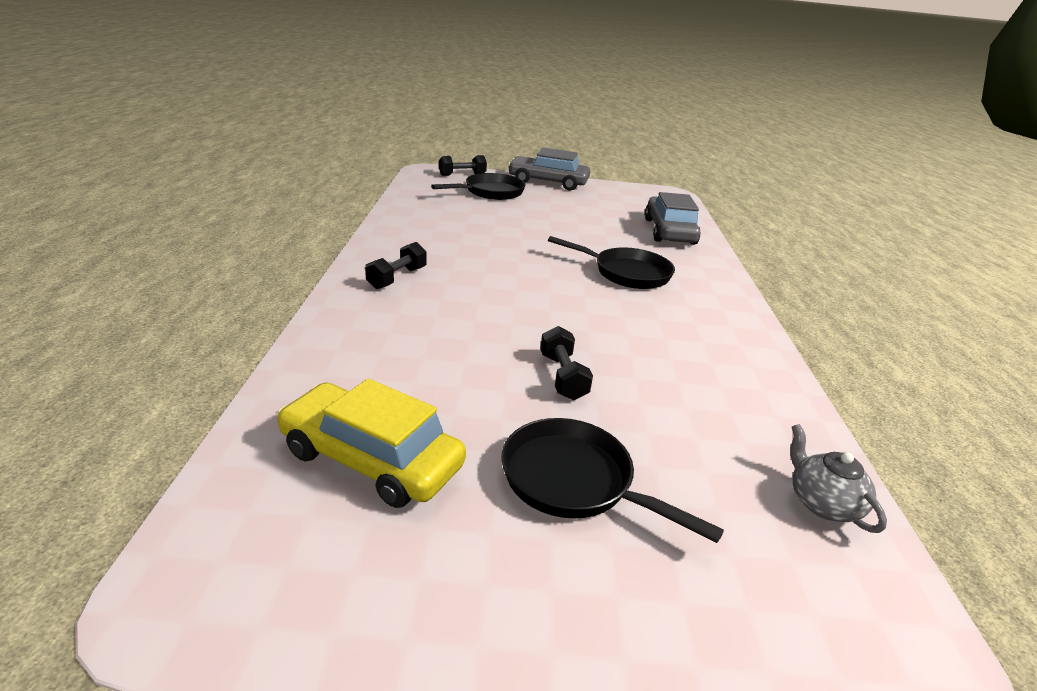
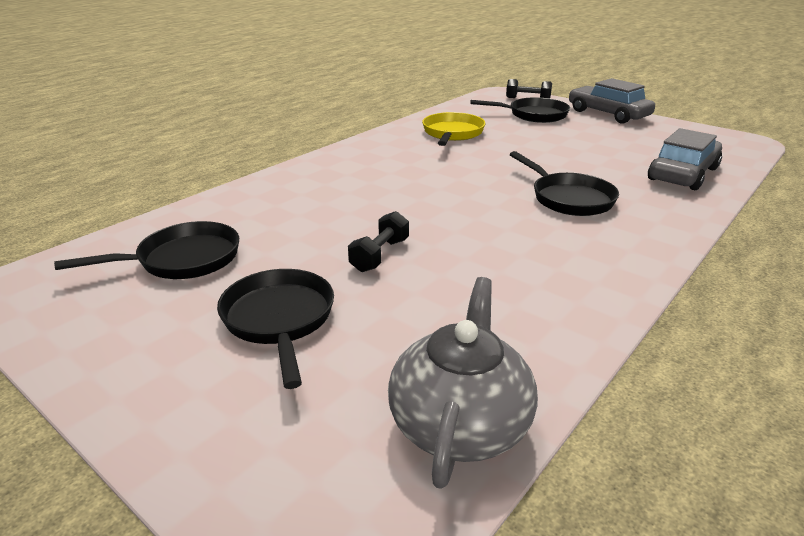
camera: 40 degrees right, 0 degrees up
(371, 459) = (182, 260): yellow car -> black pan
(397, 278) = (358, 162): black dumbbell -> none
(445, 225) = (452, 134): none -> yellow pan
(822, 503) = (460, 423): grey teapot -> grey teapot, size x1.73

